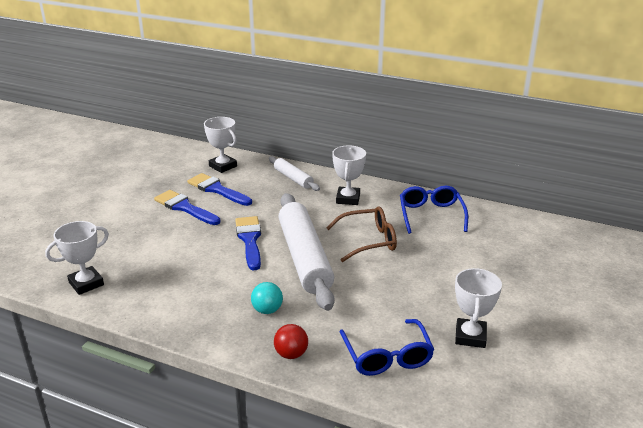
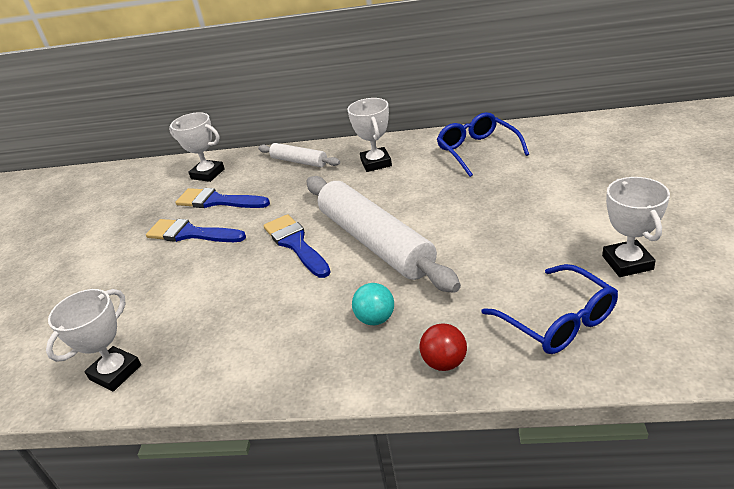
camera: 15 degrees left, 5 degrees up
(368, 241) = (432, 199): brown glasses -> none

